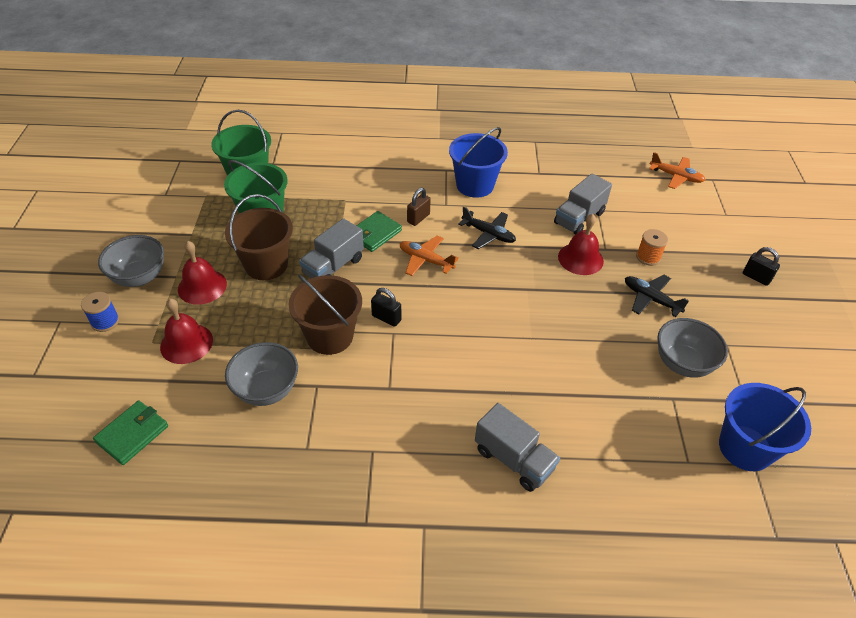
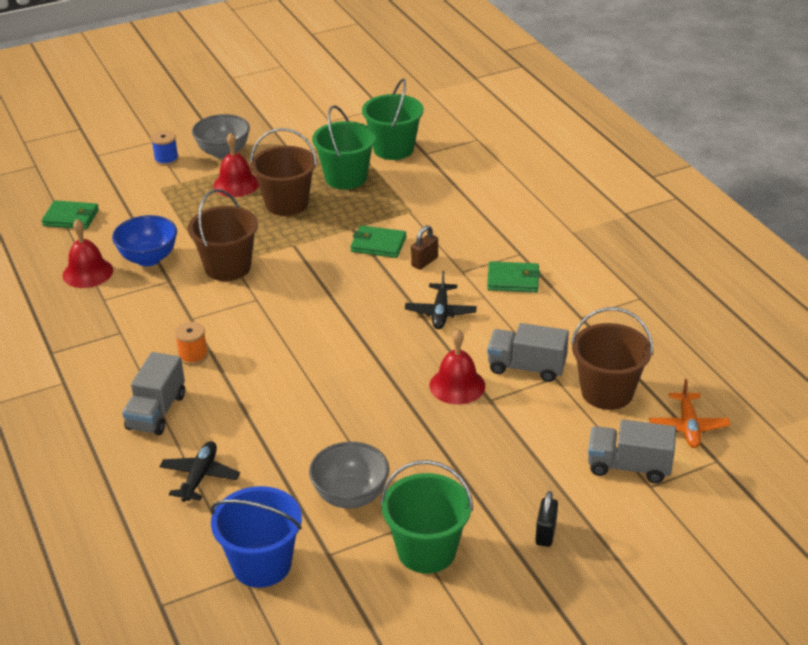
camera: 65 degrees right, 10 degrees down
(186, 343) = (170, 203): red bell -> red bell (87, 272)
(266, 390) = (148, 258): grey bowl -> blue bowl
(333, 266) = (313, 238): grey truck -> grey truck (629, 466)
(386, 318) = (272, 289): black padlock -> none
(418, 218) = (424, 262): brown padlock -> brown padlock turned 60 degrees counterclockwise
(425, 260) = (366, 286): orange plane -> none
(475, 185) = (513, 280): blue bucket -> green wallet
(625, 194) = (607, 392): none -> brown bucket
(648, 257) = (504, 435): orange spool -> orange spool (193, 356)
(651, 299) = (434, 452): black plane -> black plane (200, 477)
(756, 343) = (426, 551): none -> green bucket

